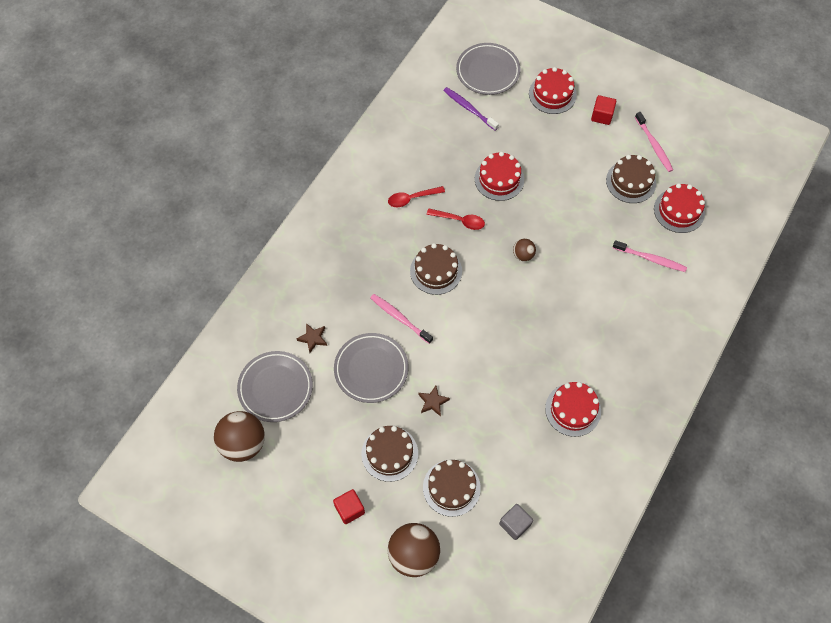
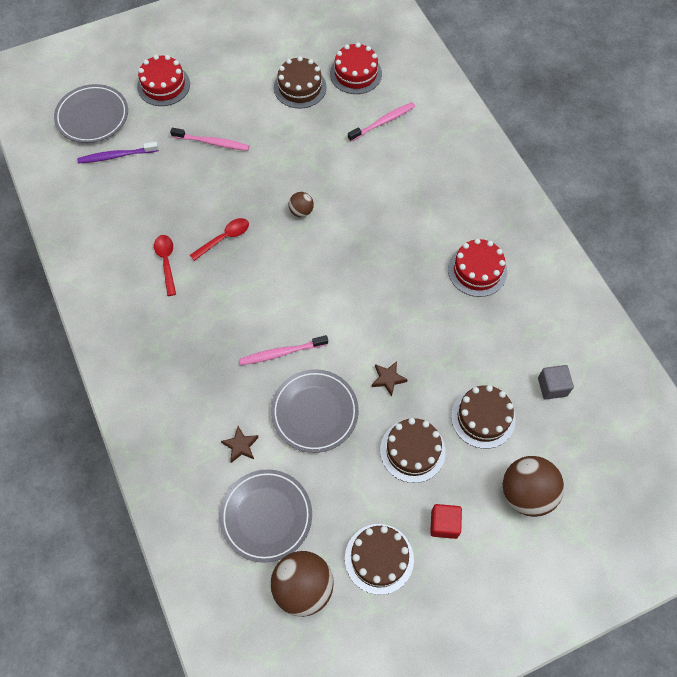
camera: 55 degrees left, 0 degrees up
(412, 198) = (166, 262): red spoon -> red spoon turned 150 degrees clockwise
(436, 271) = (258, 291): brown cake -> brown cake (379, 558)
(499, 179) = (210, 180): red cake -> none
(601, 116) = (219, 65): red cube -> none
(654, 145) = (280, 49): pink toothbrush -> pink toothbrush (212, 143)

